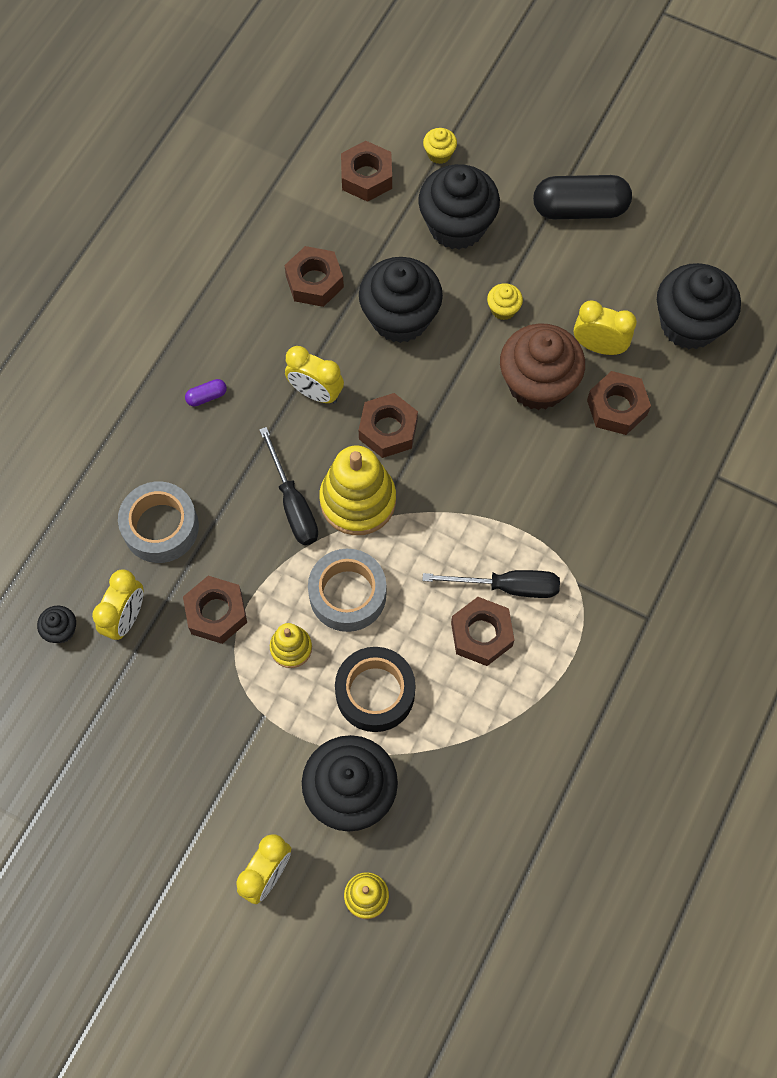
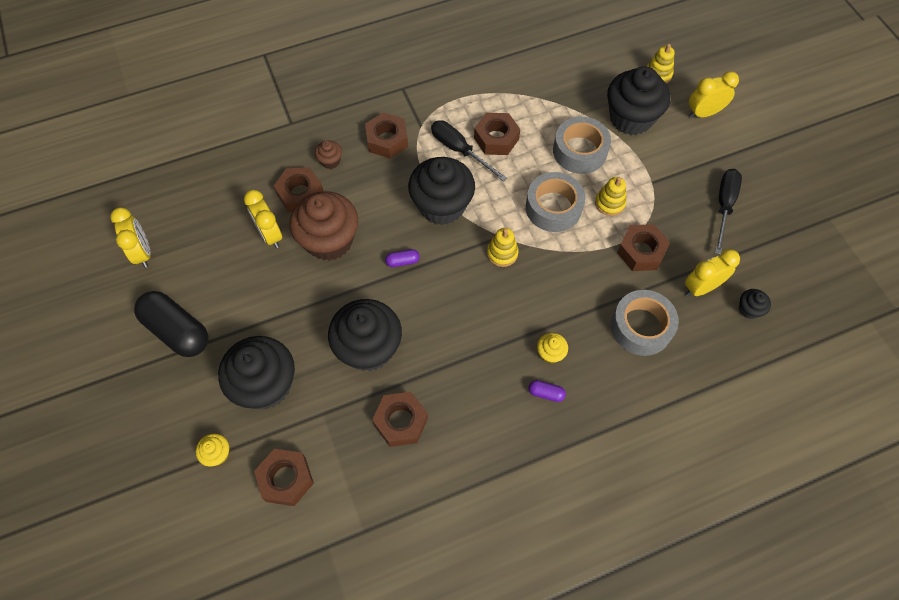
camera: 140 degrees left, 5 degrees down
(293, 503) = (544, 280): black screwdriver -> black screwdriver (724, 206)
(315, 393) = (470, 339): yellow clock -> yellow clock (143, 252)
(358, 500) = (502, 253): yellow stacking toy -> yellow stacking toy, size x0.53
(375, 693) = (579, 151): black tape -> grey tape
(388, 430) = (445, 281): brown nut -> brown nut (387, 140)
(447, 417) = (402, 261): none -> purple capsule
(503, 309) = (299, 302): yellow cupcake -> yellow cupcake (550, 353)
(627, 465) = (330, 161): none -> brown cupcake
(689, 324) = (205, 208): black cupcake -> black cupcake (442, 206)

